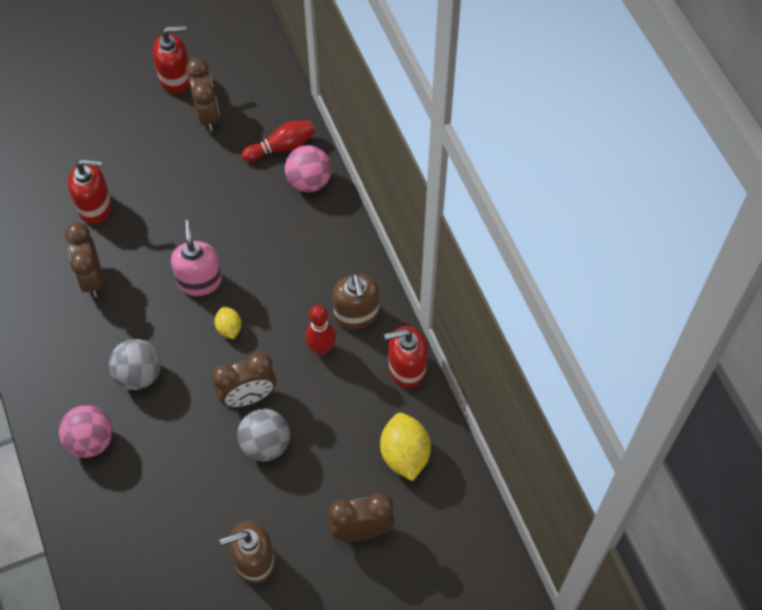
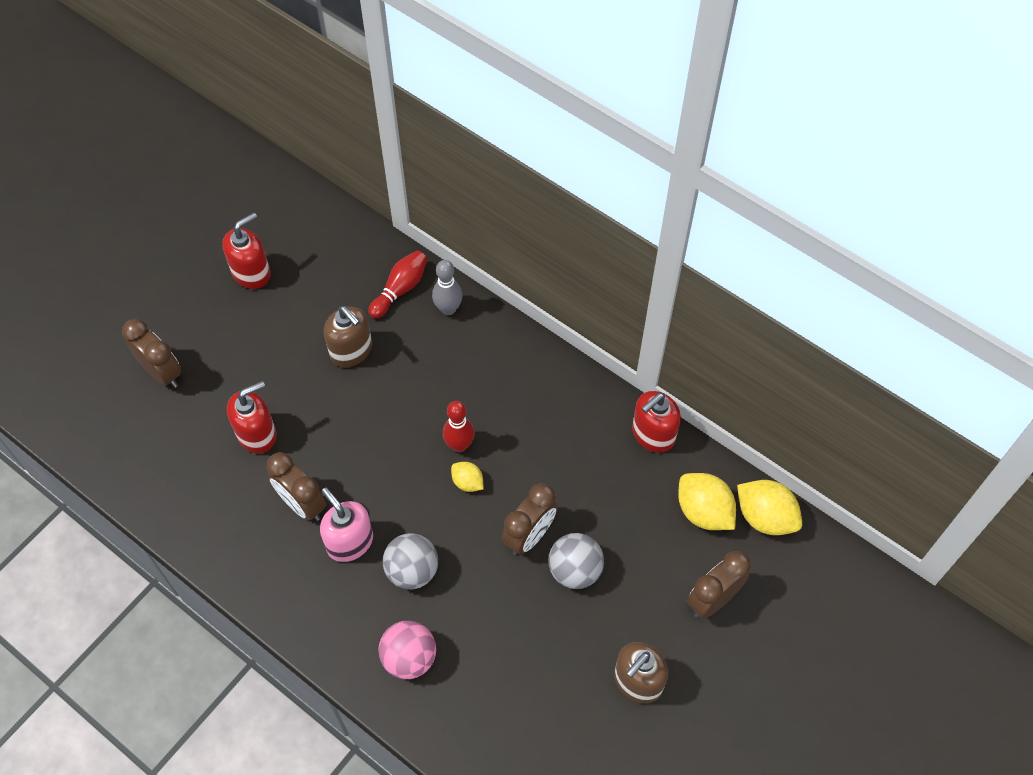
camera: 30 degrees left, 0 degrees up
(199, 281) = (409, 452): pink soap dispenser -> pink soap dispenser (349, 542)
(207, 115) = (307, 293): brown clock -> brown clock (162, 372)
(309, 182) = (448, 309): pink ball -> grey bowling pin
(321, 348) = (565, 455): red bowling pin -> red bowling pin (459, 445)
(356, 315) = (575, 409): brown soap dispenser -> brown soap dispenser (351, 351)
(454, 487) = (765, 517): none -> yellow lemon

